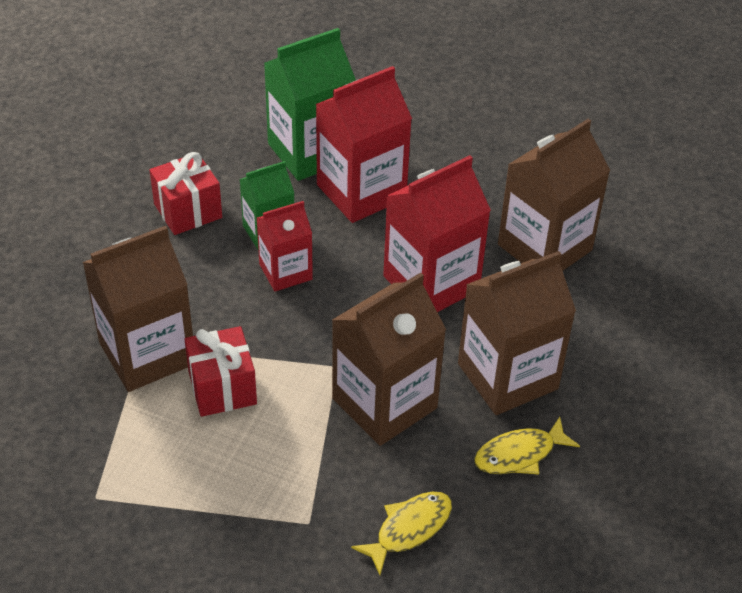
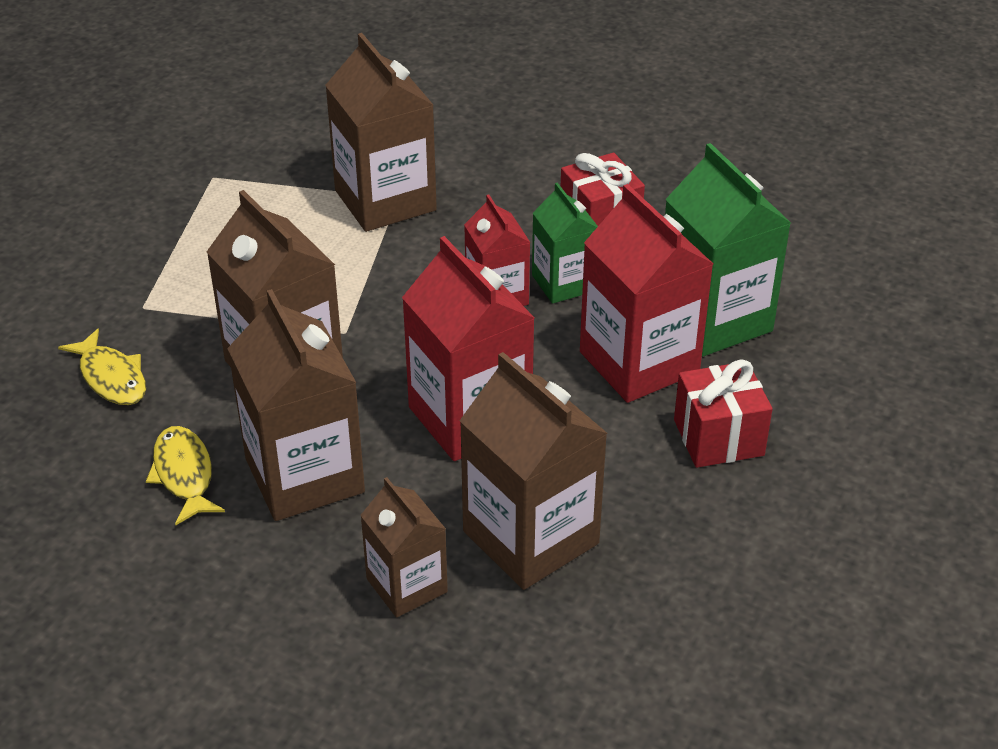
camera: 95 degrees right, 5 degrees down
(222, 388) = (329, 250): red gift -> red gift (718, 437)
(601, 309) = (406, 585): none -> brown carton

